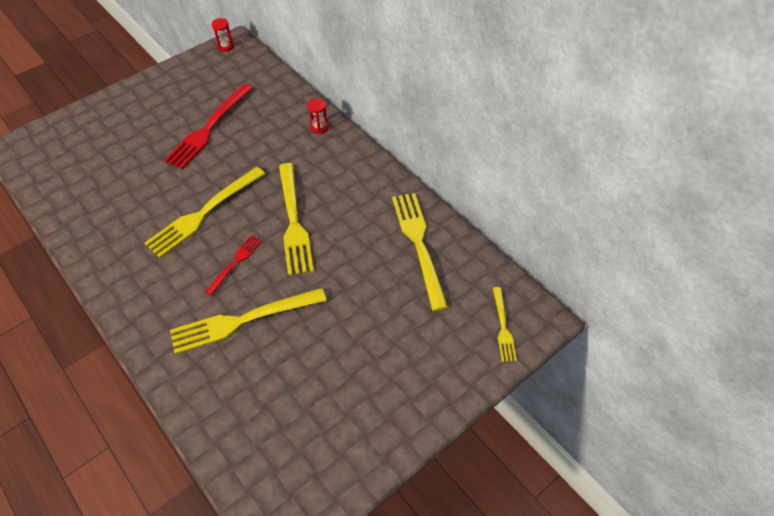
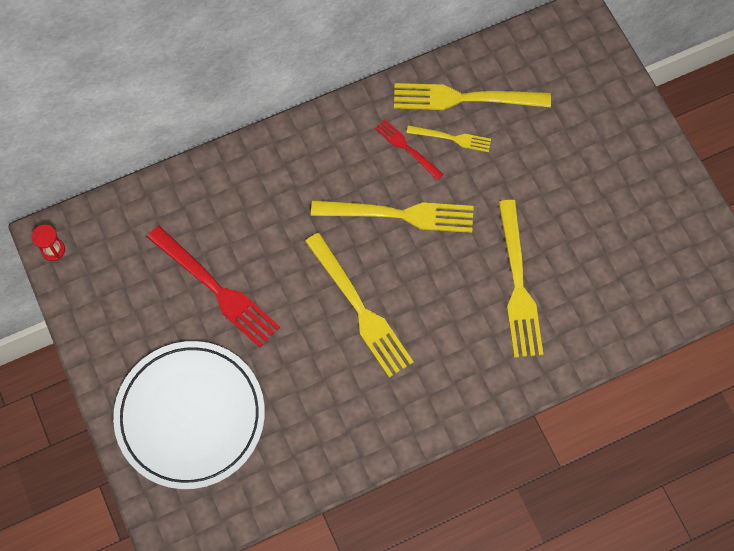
camera: 75 degrees left, 15 degrees up
(107, 136) = (190, 416): none -> white plate
(235, 262) = (440, 283): red fork -> red fork (406, 147)
(319, 127) = (256, 160): red hourglass -> none
(503, 327) = (582, 53): yellow fork -> yellow fork (453, 138)

